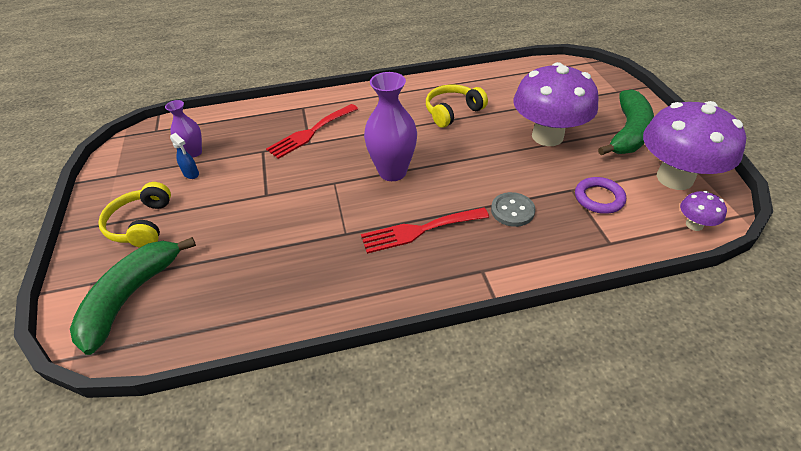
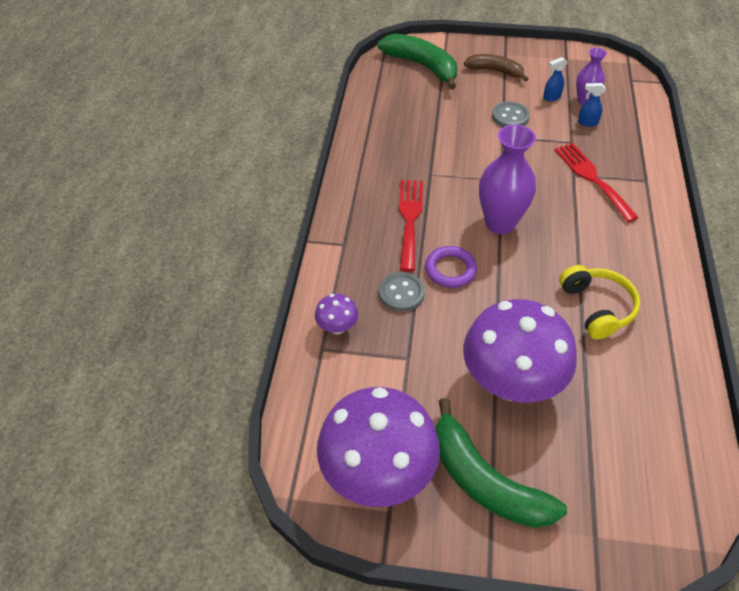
camera: 110 degrees right, 5 degrees up
(142, 224) = (495, 71): yellow headphones -> brown banana
(230, 146) = (587, 122): none -> blue spray bottle
(230, 196) = (510, 116): none -> grey button
(599, 198) = (383, 374): purple ring -> purple ring (450, 269)
(694, 225) = (303, 439): purple mushroom -> purple mushroom (337, 327)

